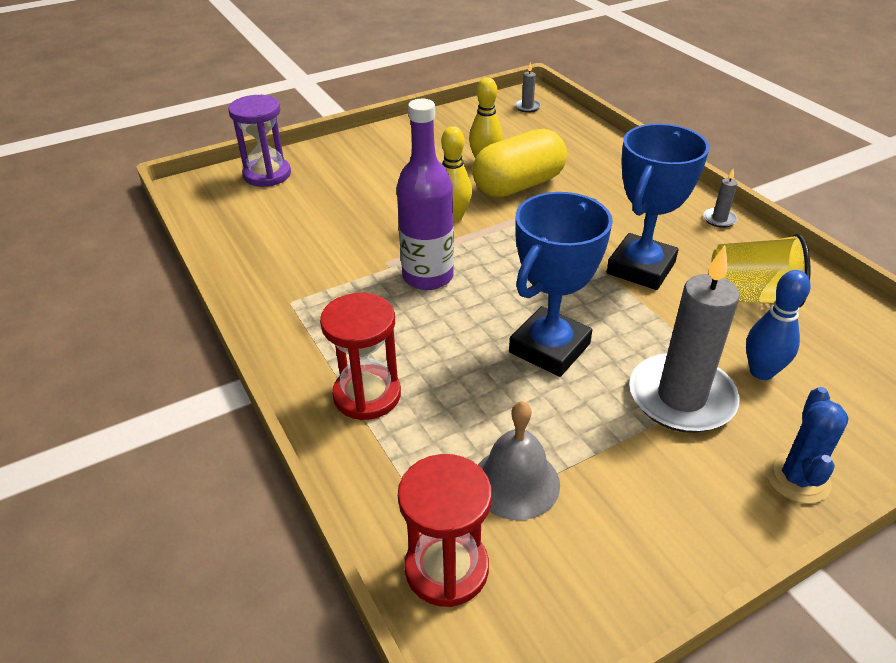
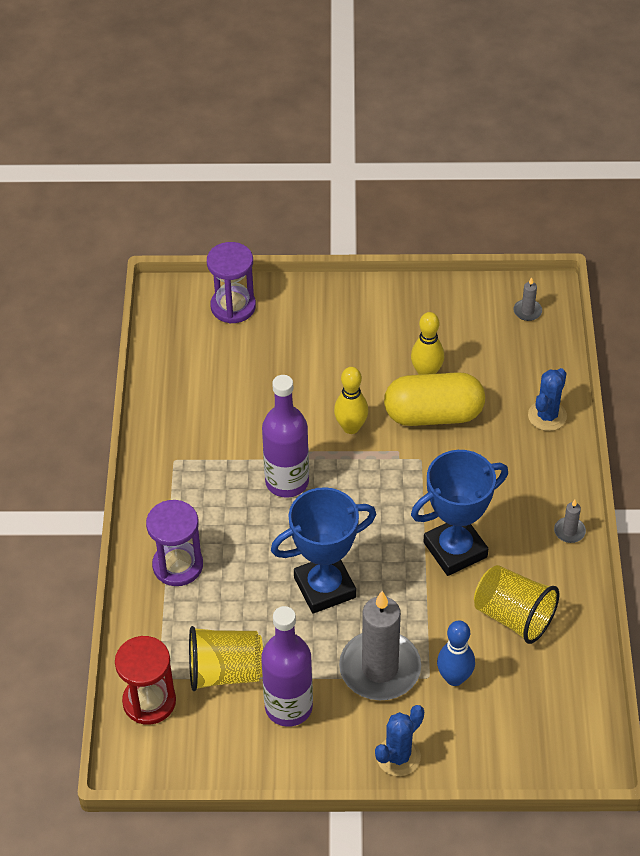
camera: 30 degrees right, 10 degrees up
(367, 395) = (178, 565): red hourglass -> purple hourglass
(515, 482) = (225, 672): grey bell -> yellow cup
(612, 157) = (547, 416): none -> blue cactus
(625, 486) = (288, 707): none -> purple bottle

